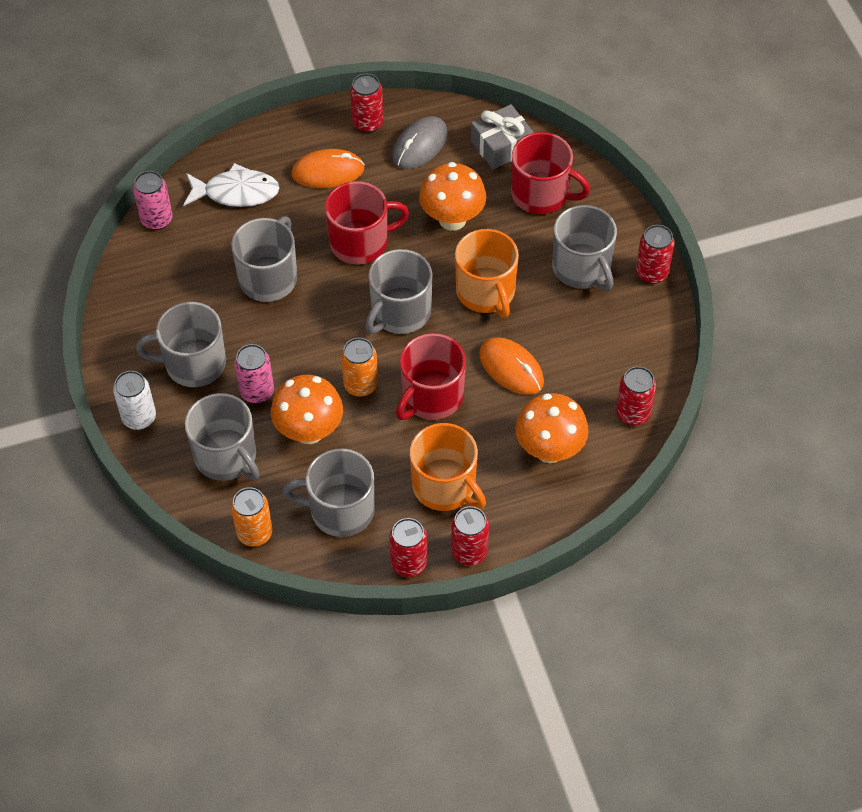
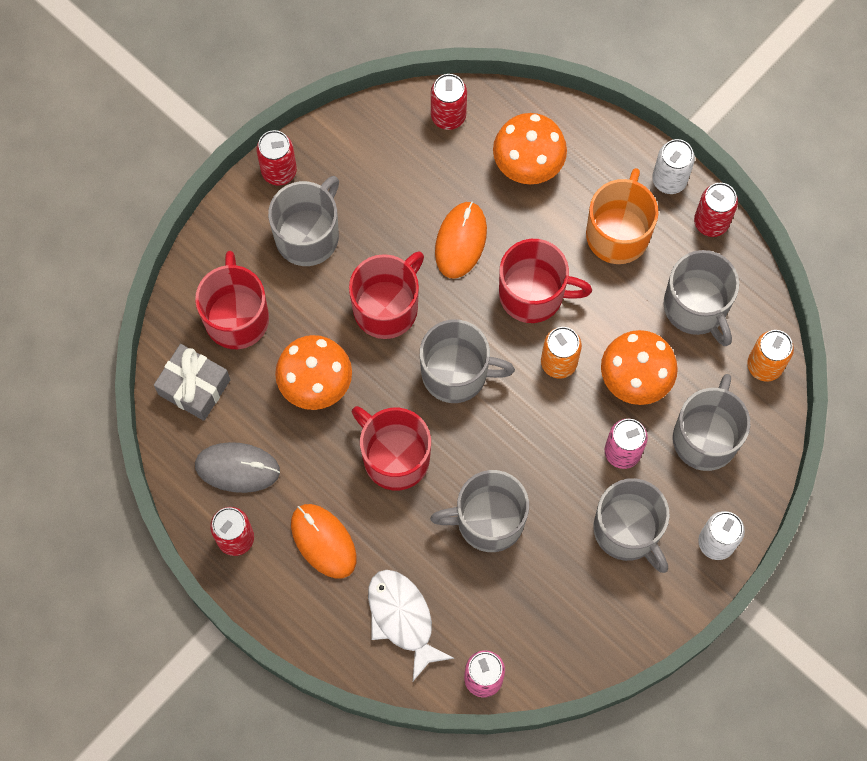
camera: 120 degrees left, 15 degrees up
(469, 552) = (669, 180): red can -> white can
(486, 292) = (387, 307): orange mug -> red mug

